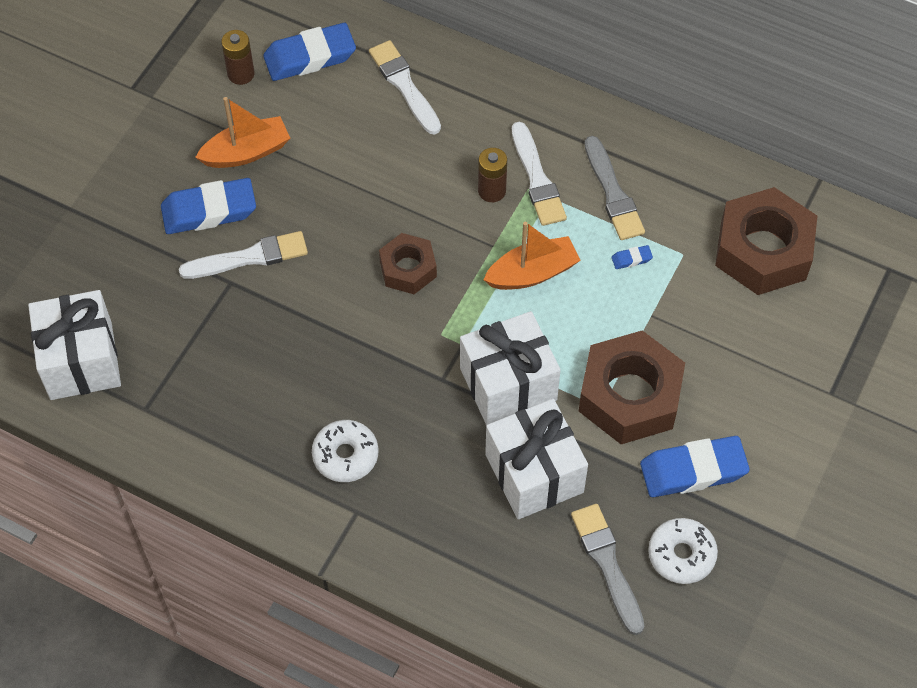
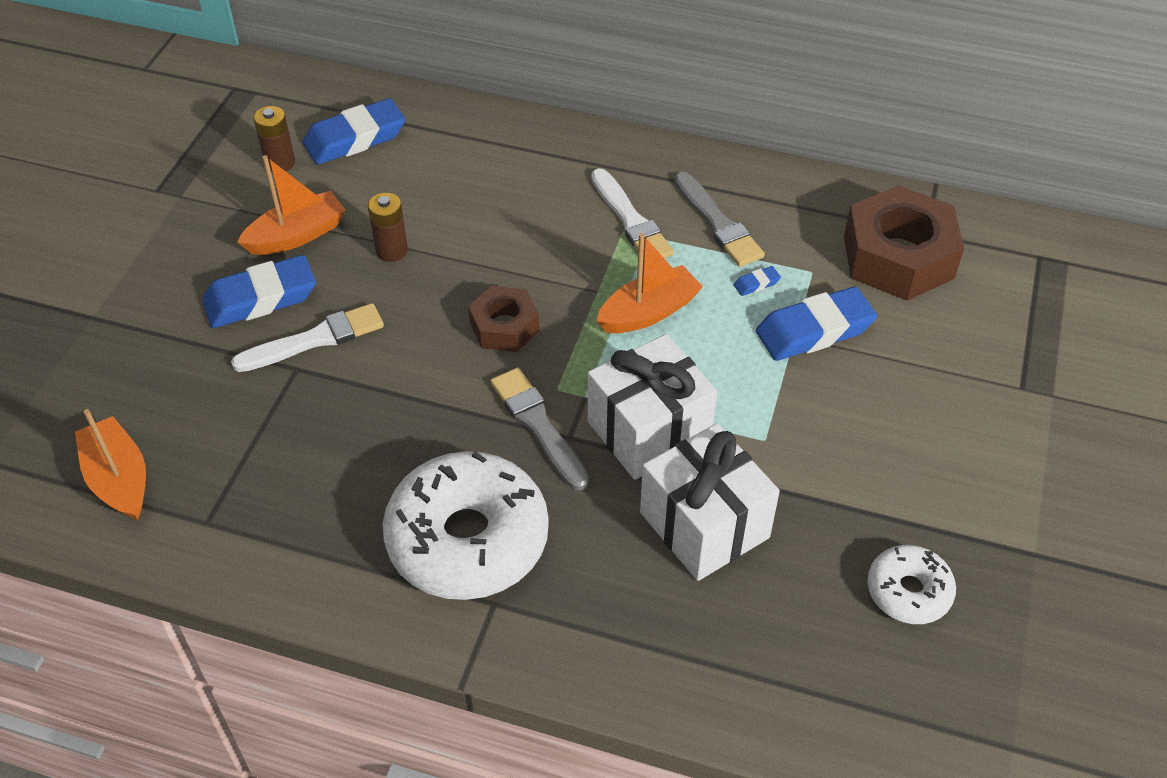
camera: 10 degrees left, 10 degrees down
(81, 361) = (119, 479): white gift -> orange boat
(345, 455) = (467, 539): white donut -> white donut, size x1.94
(404, 85) = (464, 152): white brush -> none
(492, 191) = (583, 238): brown battery -> brown battery (391, 251)
(607, 564) = (821, 616): grey brush -> grey brush (538, 425)
(630, 396) = (794, 423): brown nut -> none
(693, 470) = (892, 493): blue eraser -> blue eraser (814, 330)

